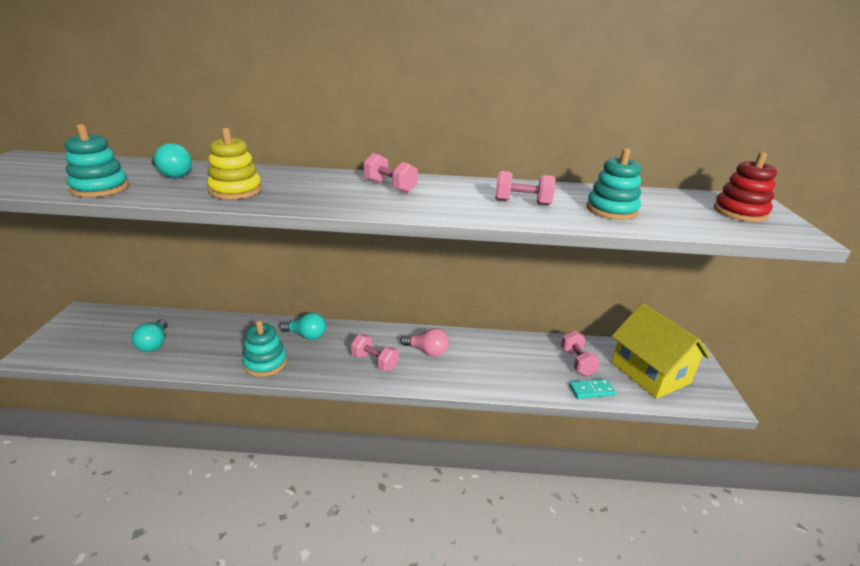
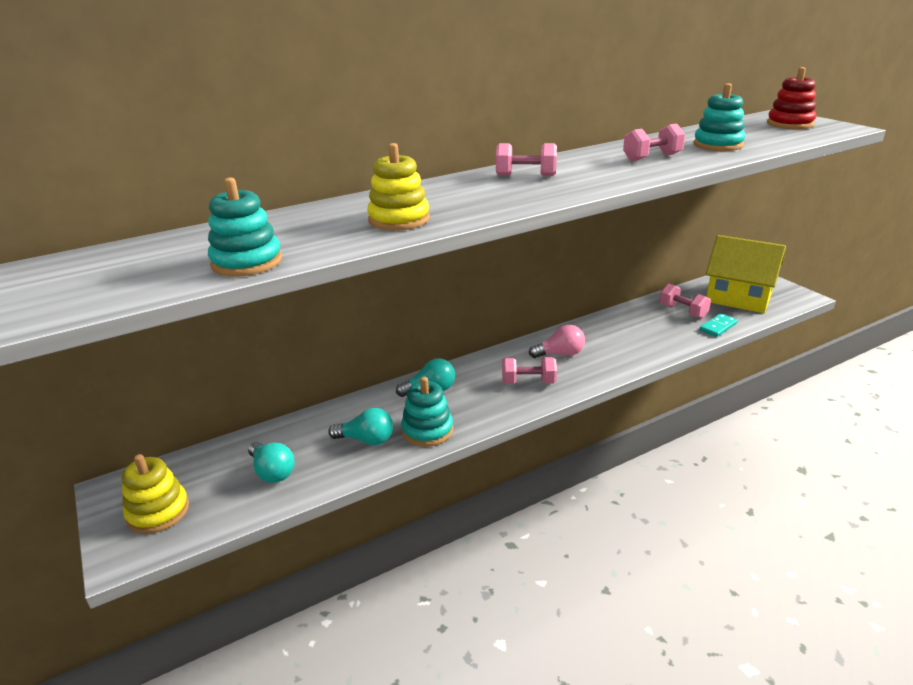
camera: 30 degrees left, 0 degrees up
(78, 337) = (158, 512): none -> yellow stacking toy
(172, 174) = (288, 227): turquoise light bulb -> turquoise light bulb (366, 440)

